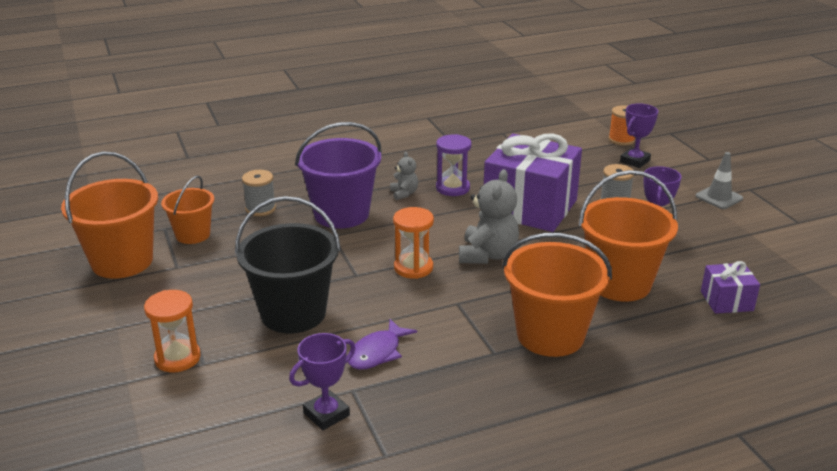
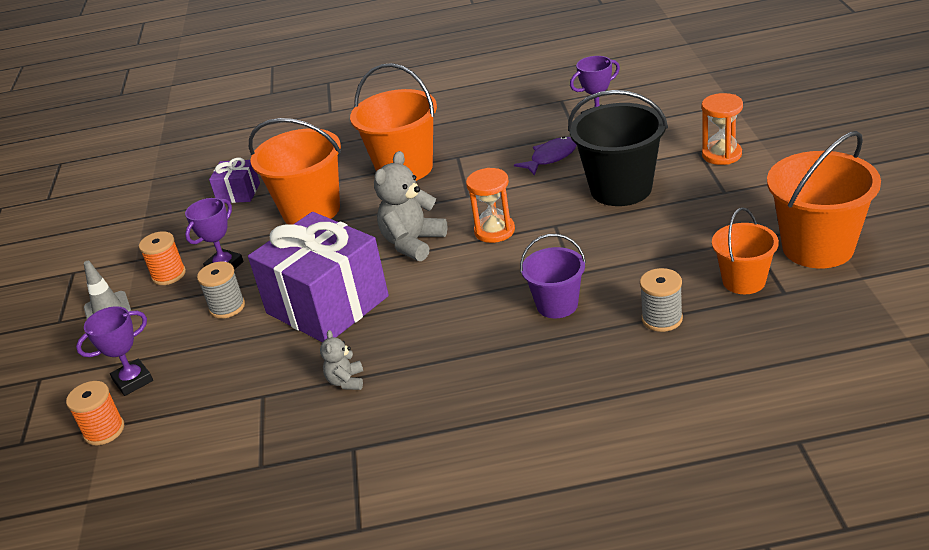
camera: 160 degrees left, 5 degrees up
(341, 214) = (557, 305): purple bucket -> purple bucket, size x0.59
(404, 194) = (468, 336): grey teddy bear -> grey teddy bear (346, 381)
(452, 188) = (401, 342): purple hourglass -> none
(699, 223) = (169, 275): none -> orange spool

